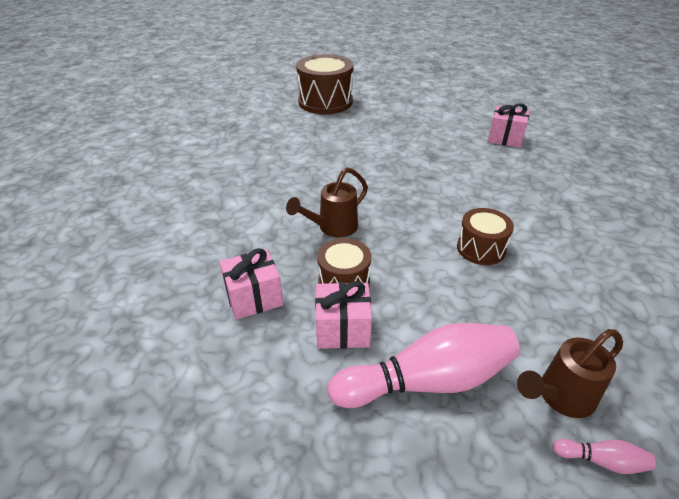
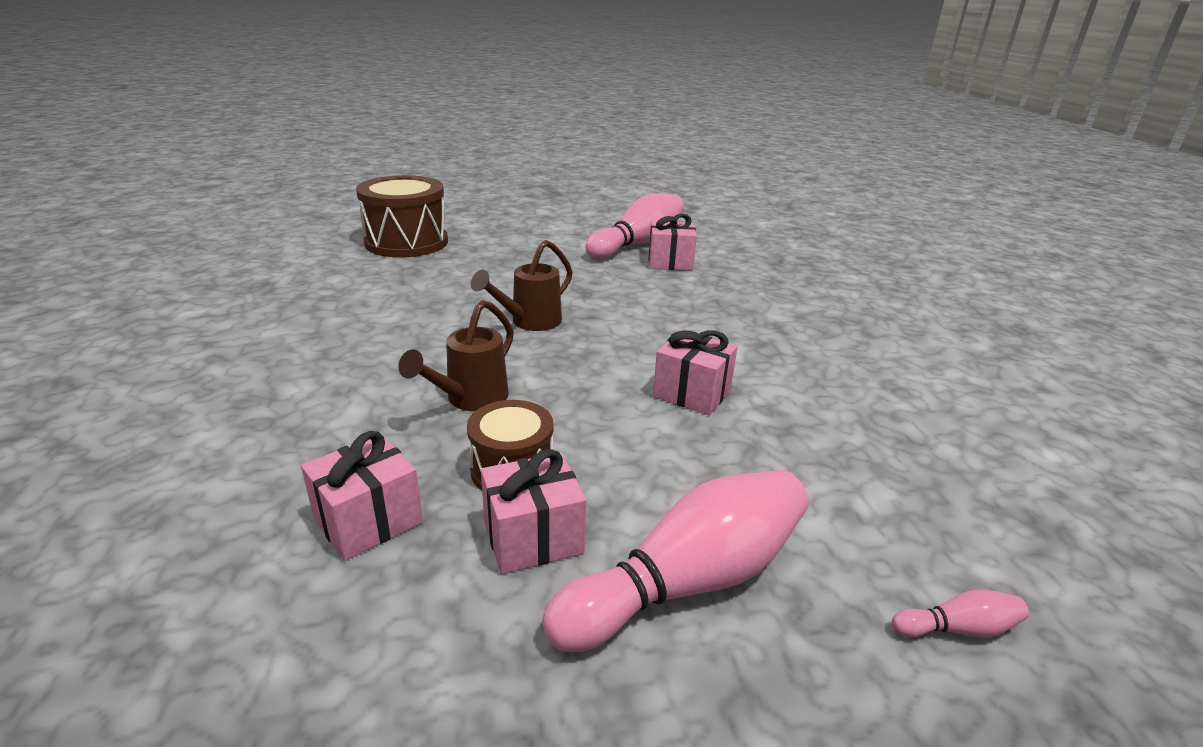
camera: 20 degrees left, 10 degrees down
(481, 249) = (692, 393): brown drum -> pink gift
(486, 119) = (638, 244): none -> pink bowling pin
(559, 397) = (870, 559): brown watering can -> brown watering can (529, 322)

